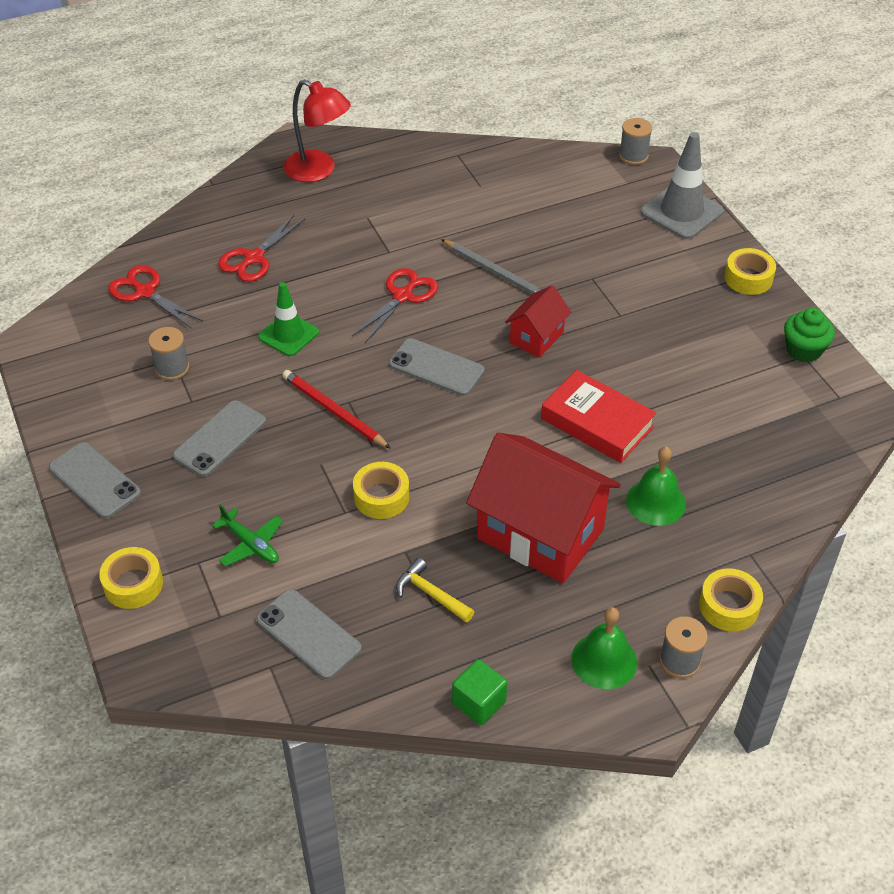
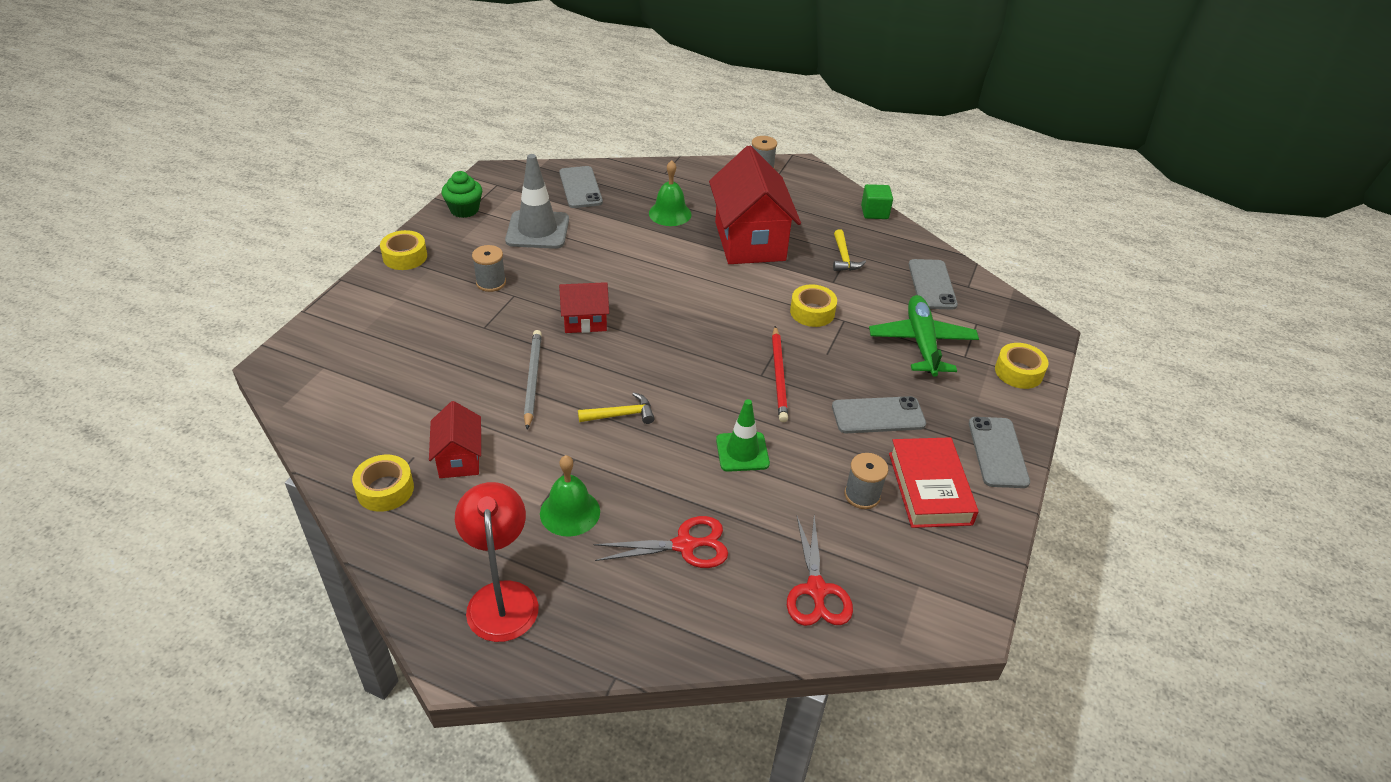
camera: 135 degrees left, 5 degrees down
(251, 544) = (921, 343): green plane -> green plane, size x1.74
(402, 296) = (621, 415): red scissors -> yellow hammer
(436, 367) = (674, 352): grey phone -> grey phone (580, 187)
(453, 203) = (459, 458): none -> red house
(597, 423) = (635, 259): red book -> red book (929, 488)
(604, 660) = (795, 188): green bell -> green bell (570, 512)
(633, 156) = (272, 382): grey spool -> grey spool (491, 283)
(681, 212) = (343, 319): grey traffic cone -> grey traffic cone (537, 230)
(729, 606) = (708, 167): yellow tape -> yellow tape (385, 489)

